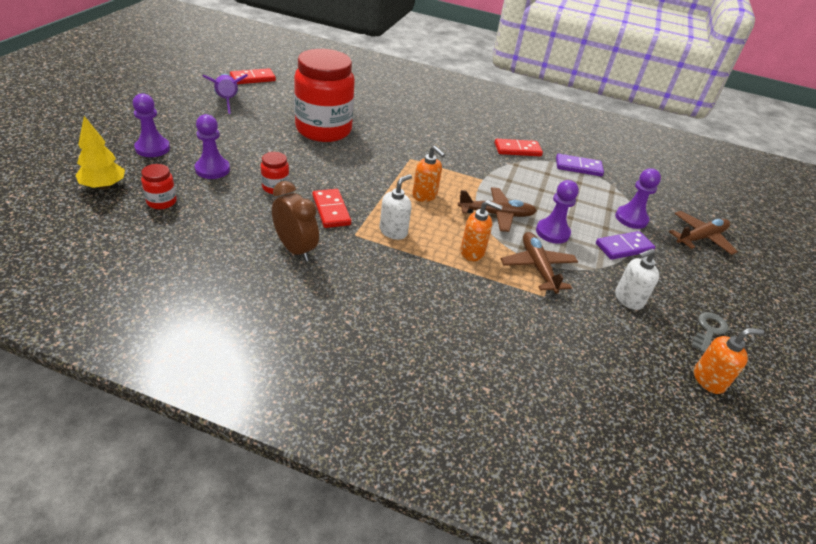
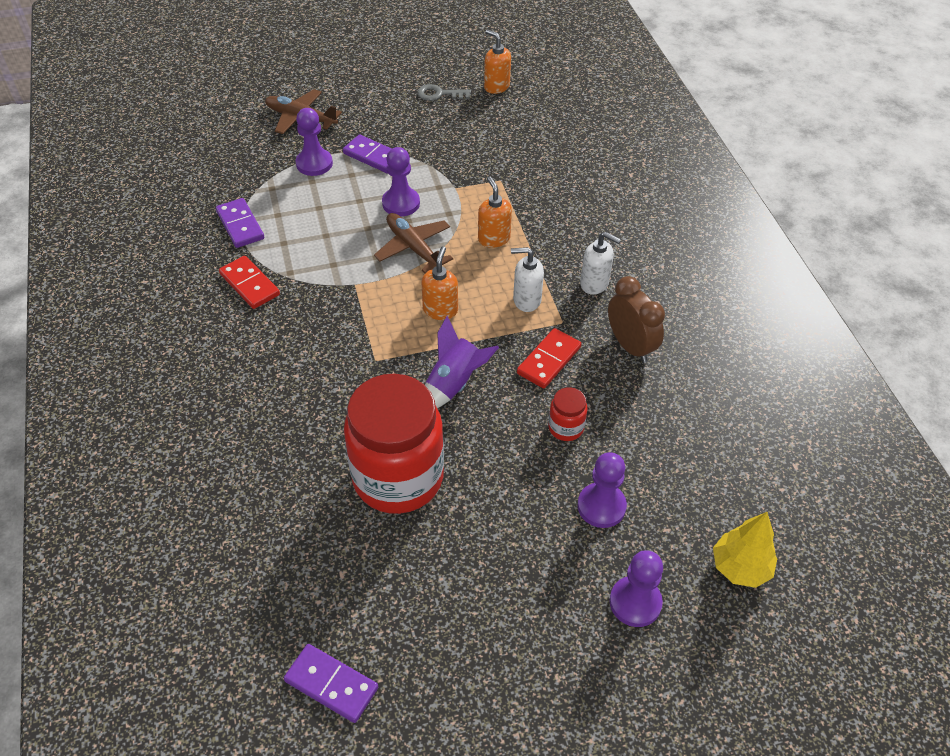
camera: 120 degrees left, 10 degrees up
(161, 202) = (697, 494): red jar -> none
(227, 101) = (439, 644): purple rocket -> purple rocket (454, 384)
(253, 78) = (331, 684): red domino -> purple domino
(295, 249) = (630, 346): brown clock -> brown clock turned 135 degrees clockwise
(538, 267) = (467, 195): brown plane -> none
(628, 299) = (450, 138): white soap dispenser -> white soap dispenser (594, 284)

